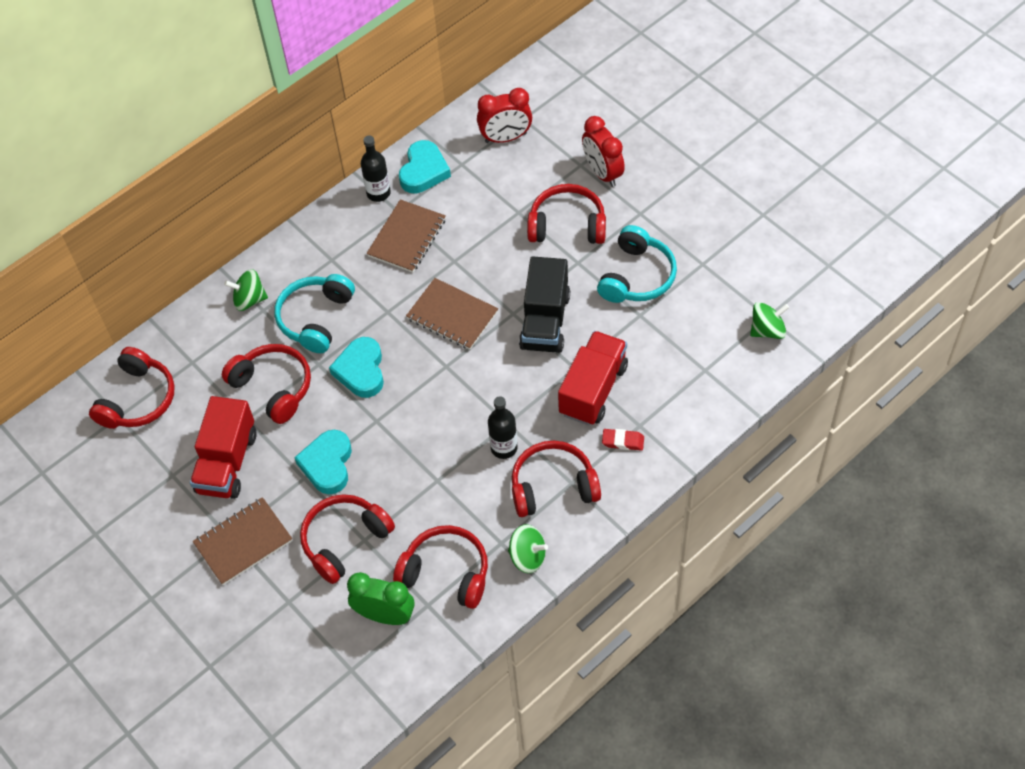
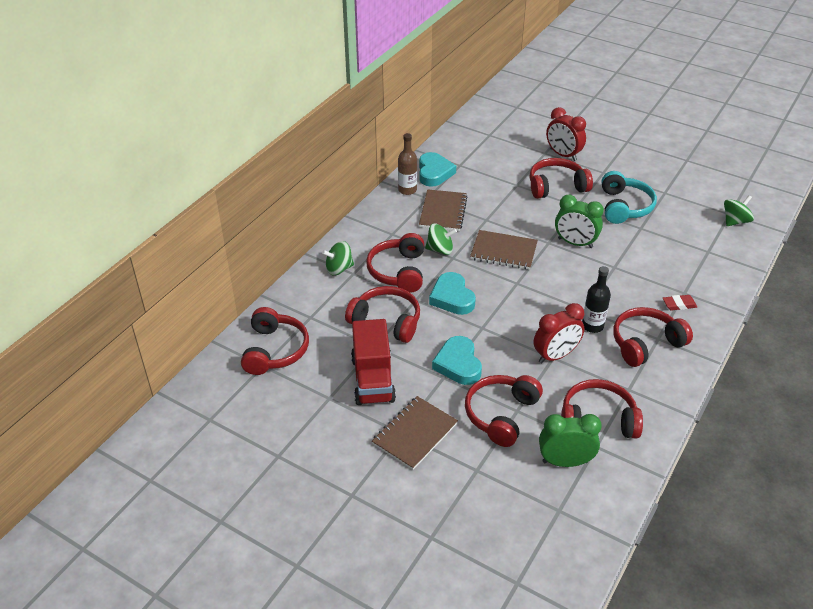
camera: 20 degrees left, 15 degrees down
(315, 318) = (398, 271): turquoise headphones -> red headphones
(378, 193) = (407, 190): black bottle -> brown bottle
(506, 138) = (483, 146): red clock -> red clock (555, 355)
(528, 557) = (656, 394): green spinning top -> green spinning top (440, 249)
(545, 321) = (575, 243): black truck -> green clock
(593, 389) = (636, 277): red truck -> none

